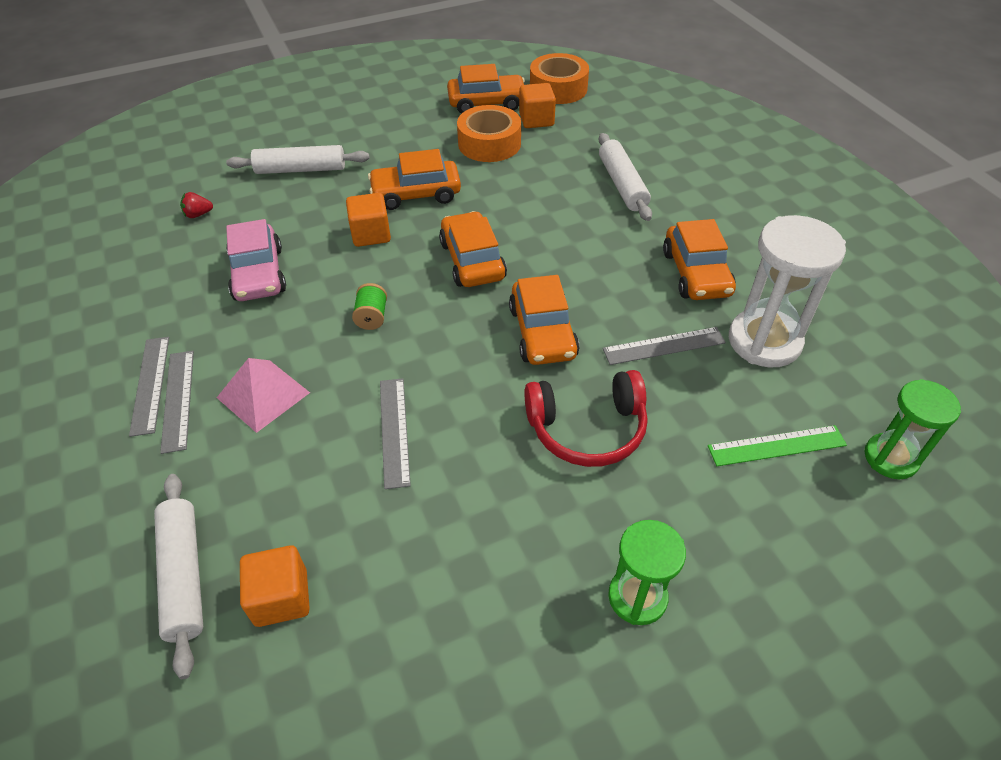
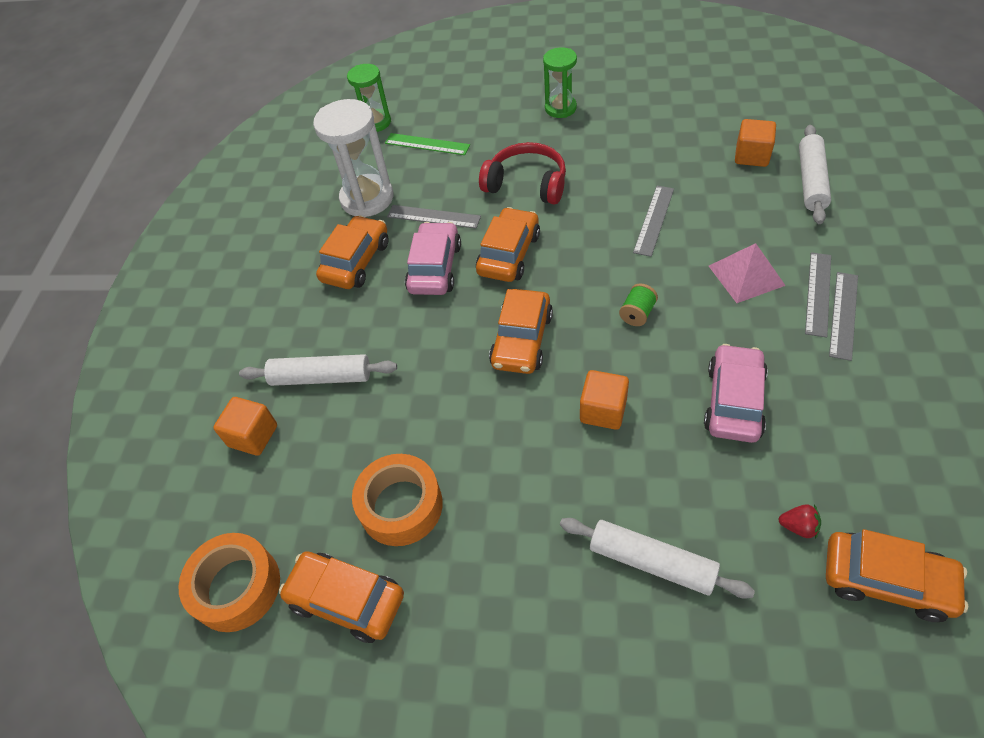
camera: 145 degrees left, 5 degrees up
(416, 194) = (530, 452): orange car -> orange car (886, 580)
(536, 120) = (316, 528): orange cube -> orange cube (253, 436)
(609, 293) = (435, 268): none -> pink car
(622, 184) = (321, 377): white rolling pin -> white rolling pin turned 75 degrees clockwise

